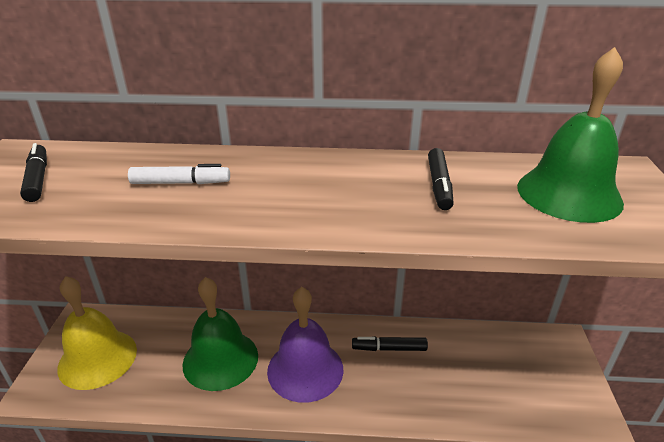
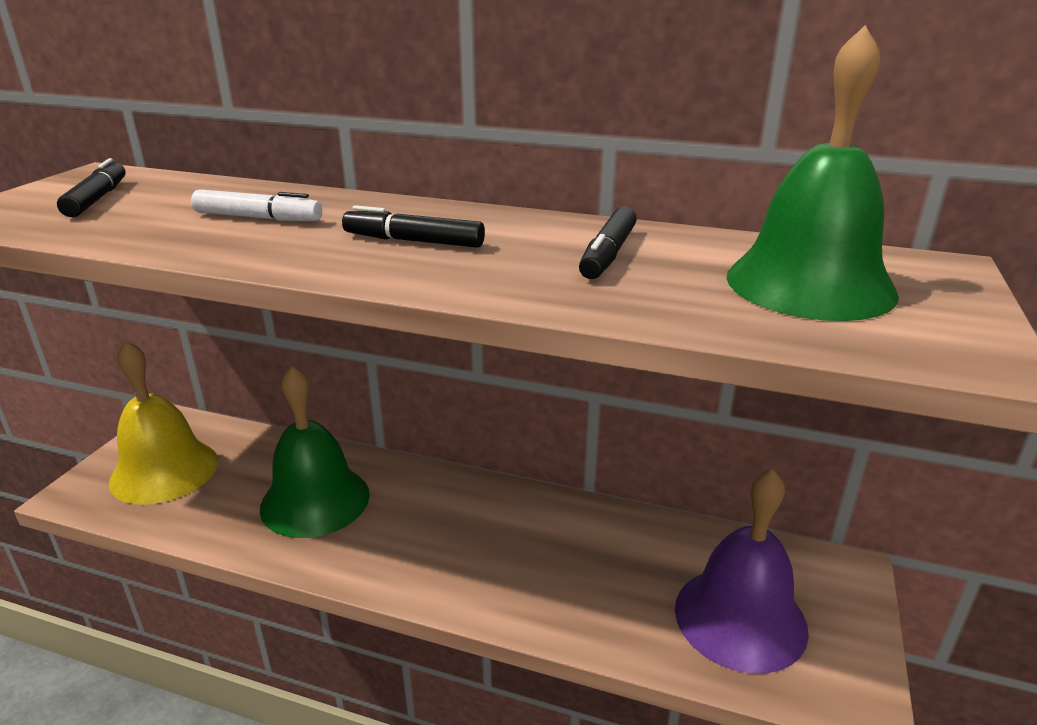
camera: 15 degrees right, 5 degrees down
(305, 369) = (423, 534): purple bell -> purple bell (740, 618)
(389, 348) = (557, 530): black marker -> black marker (413, 241)

